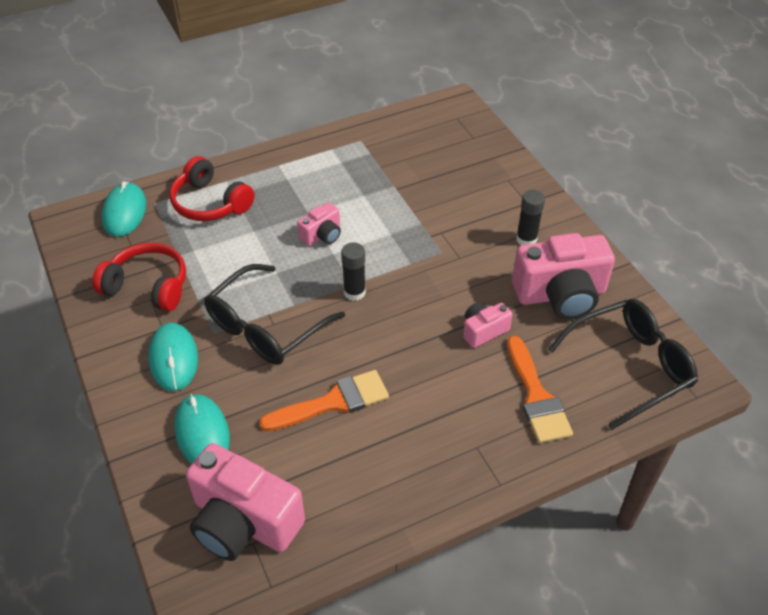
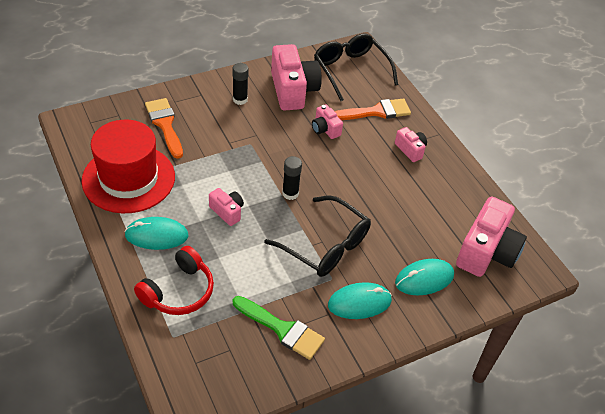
camera: 95 degrees left, 0 degrees up
(124, 212) = (183, 361): turquoise mouse -> turquoise mouse (156, 235)
(148, 286) = (282, 329): red headphones -> green brush
(333, 402) = (390, 207): orange brush -> orange brush (165, 124)
(371, 154) = (128, 178): none -> red hat
(455, 437) = (410, 150): none -> pink camera

